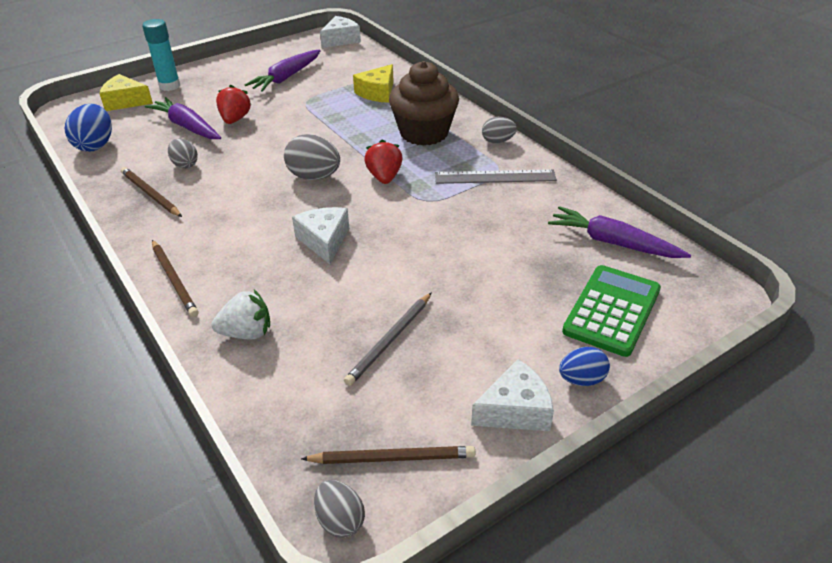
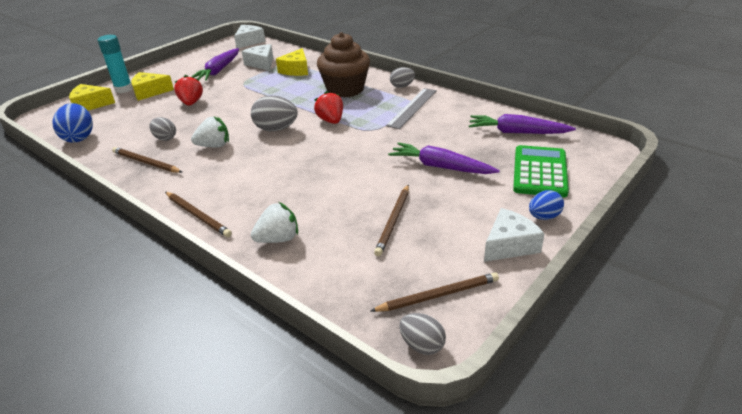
camera: 15 degrees left, 5 degrees down
(187, 127) = (153, 113): purple carrot -> purple carrot (441, 167)
(196, 95) = (150, 92): none -> yellow cheese
(233, 186) = (214, 146): none -> white strawberry
(324, 241) = (307, 168): white cheese -> white cheese (261, 63)
(390, 340) = (393, 221): grey pencil -> brown pencil
(495, 177) = (412, 108): grey ruler -> grey ruler turned 45 degrees counterclockwise

